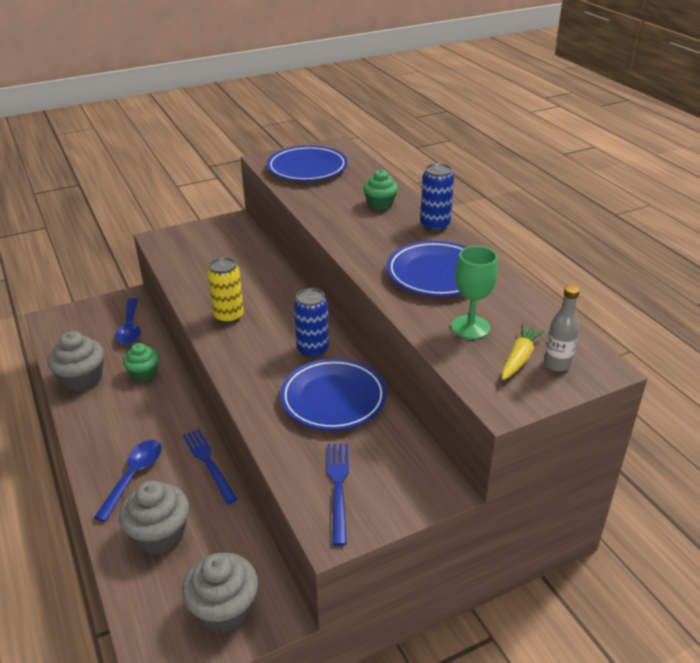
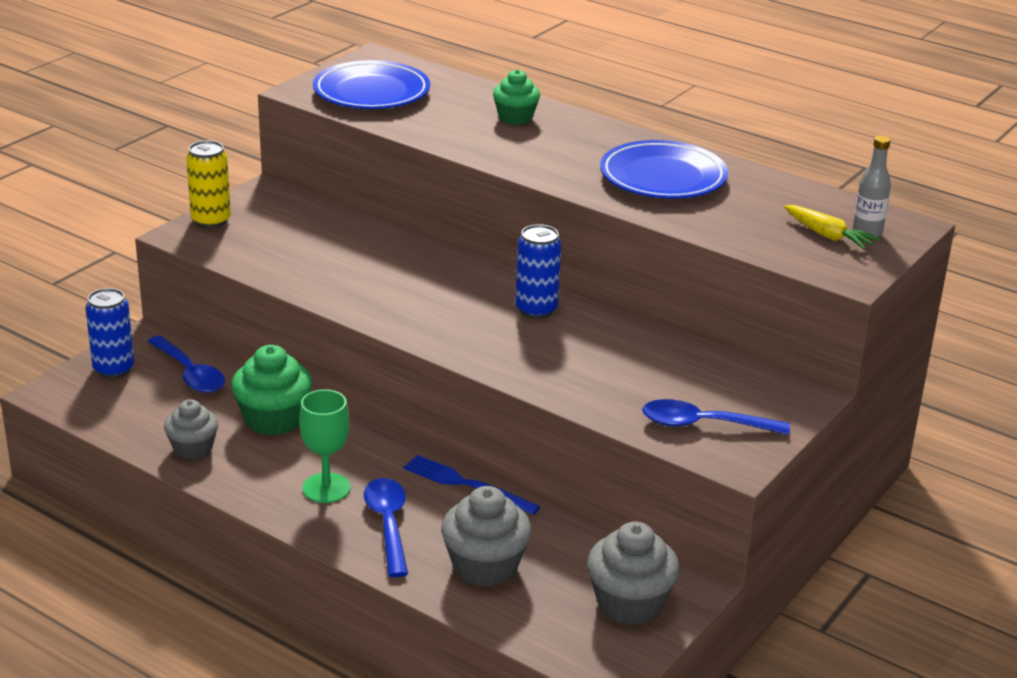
camera: 30 degrees left, 5 degrees down
(82, 379) = (193, 448): grey cupcake -> grey cupcake, size x0.65
(144, 374) = (273, 419): green cupcake -> green cupcake, size x1.54
(229, 316) = (392, 301): yellow can -> yellow can (211, 220)
(333, 398) = (612, 350): blue plate -> none
(338, 487) = (703, 425): blue fork -> blue spoon
(435, 225) = (605, 128): blue can -> blue can (114, 369)
(470, 327) = (752, 220): green goblet -> green goblet (326, 488)
(519, 358) = (827, 236): yellow carrot -> yellow carrot turned 135 degrees clockwise

